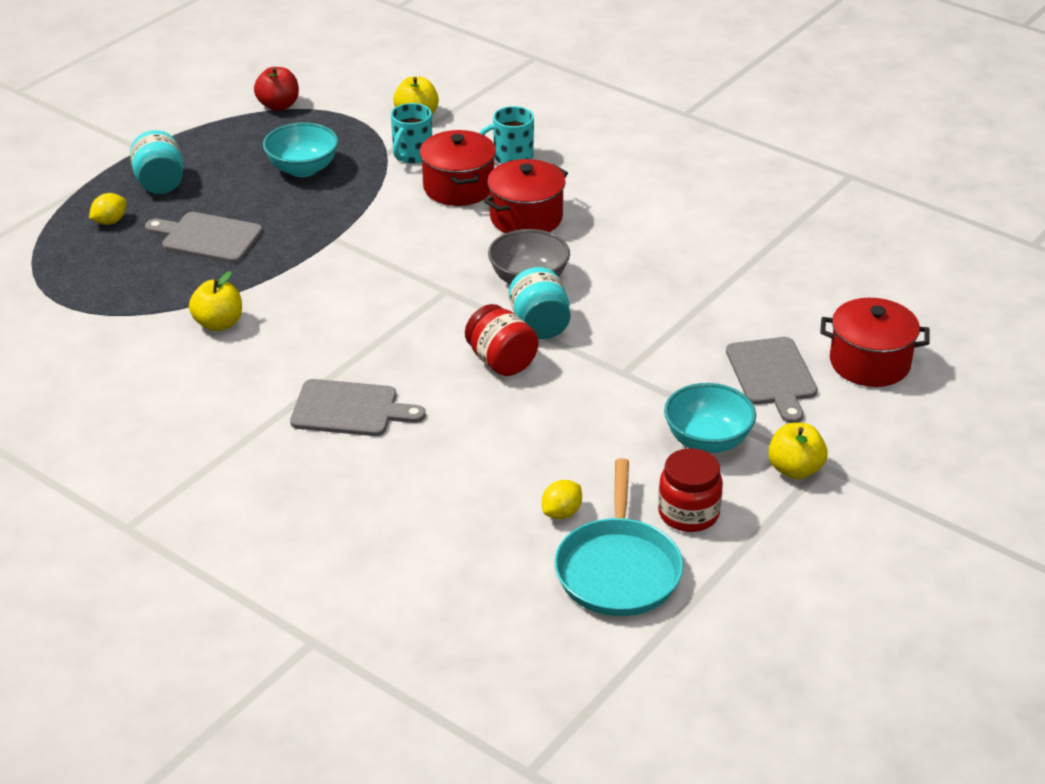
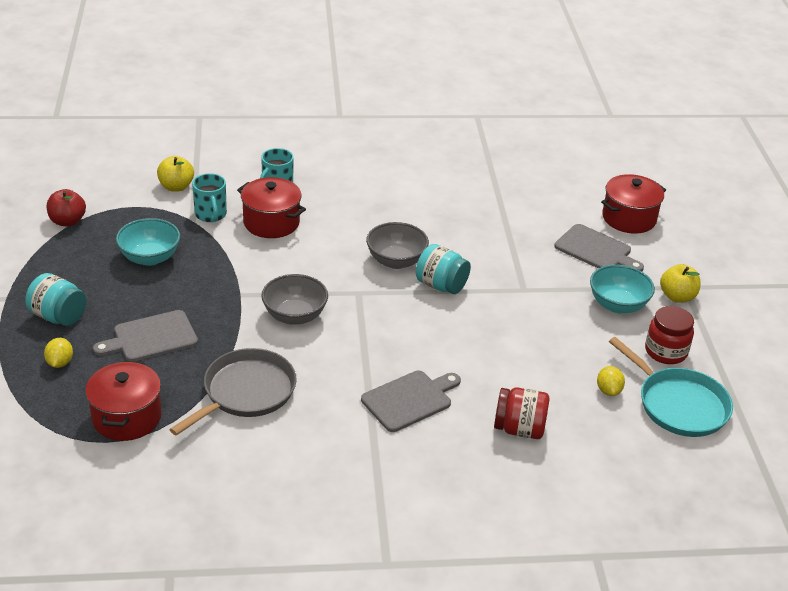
camera: 45 degrees left, 0 degrees up
(218, 323) = (246, 392): yellow apple -> grey pan
(356, 281) = (294, 316): none -> grey bowl
(501, 361) = (452, 319): red jar -> red jar (519, 429)
(526, 218) = (340, 223): red pot -> red pot (127, 417)

